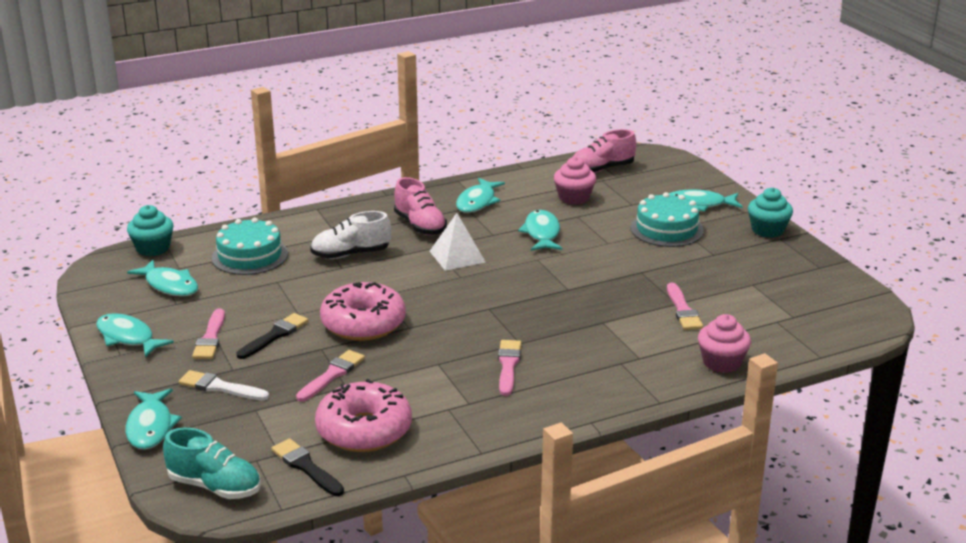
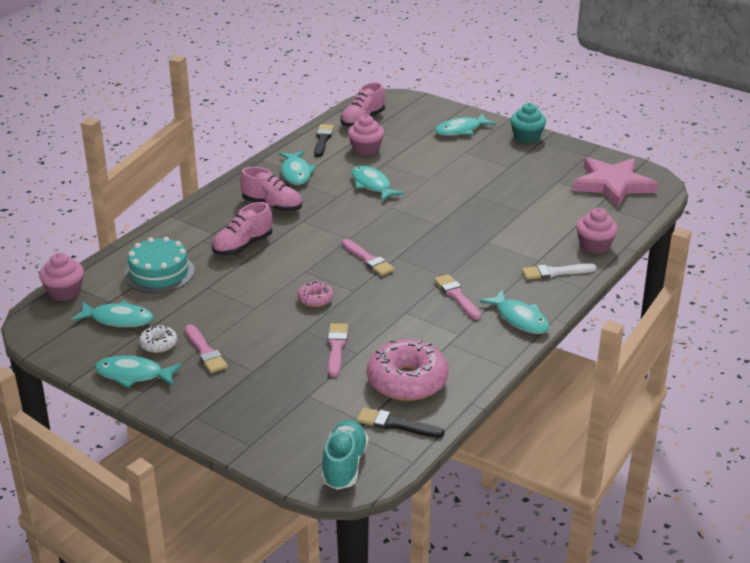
camera: 30 degrees left, 5 degrees up
(150, 427) = (239, 439): turquoise fish -> turquoise fish (520, 319)
(153, 248) = (64, 292): turquoise cupcake -> pink cupcake
(178, 318) = (158, 344): none -> white donut
(215, 486) = (344, 465): turquoise shoe -> turquoise shoe turned 75 degrees counterclockwise
(220, 387) = (259, 388): white brush -> white brush (555, 272)
(274, 336) = (256, 332): black brush -> black brush (323, 140)
(351, 254) = (243, 246): white shoe -> pink shoe
(363, 324) = (315, 299): pink donut -> pink donut, size x0.48
(457, 256) = (328, 222): white pyramid -> none
(666, 229) = (458, 156): turquoise cake -> none
(683, 310) = (531, 215): pink brush -> pink brush (368, 259)
(816, 305) = (612, 185): none -> pink star

